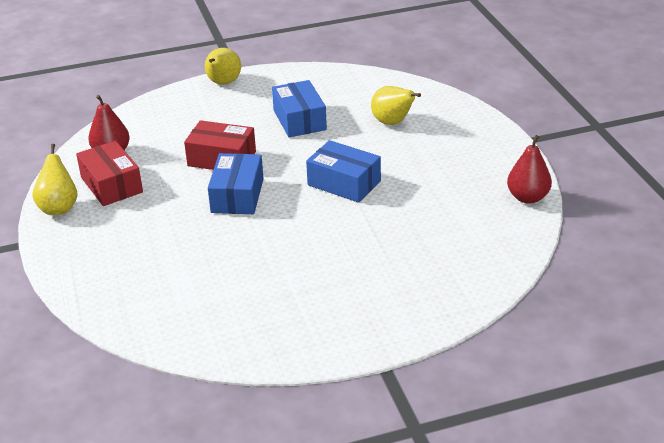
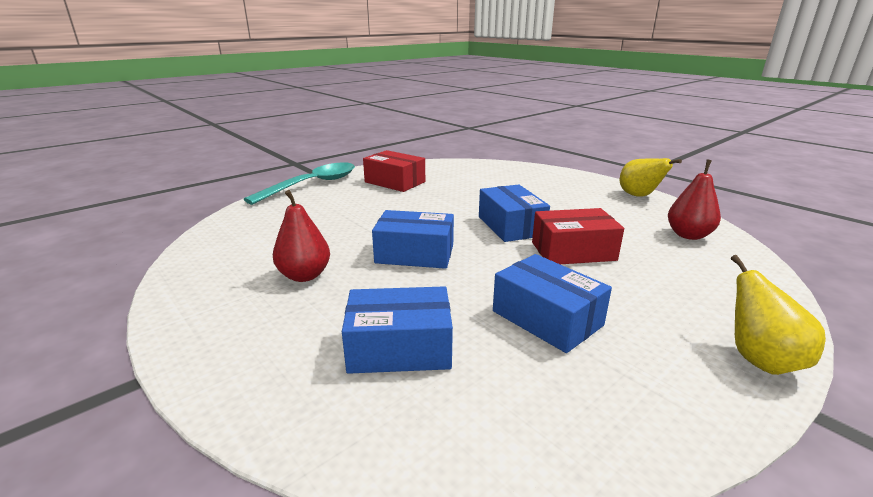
camera: 155 degrees right, 10 degrees down
(111, 185) = (632, 214): red box -> red box (395, 182)
(392, 122) = (399, 347): yellow pear -> blue box
(402, 327) = (312, 185): none -> turquoise spoon
(527, 197) = (184, 279): red pear -> red pear (304, 275)

